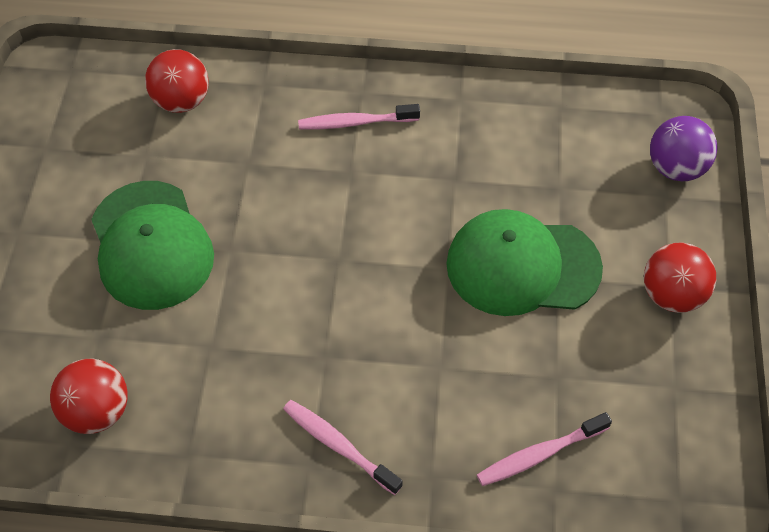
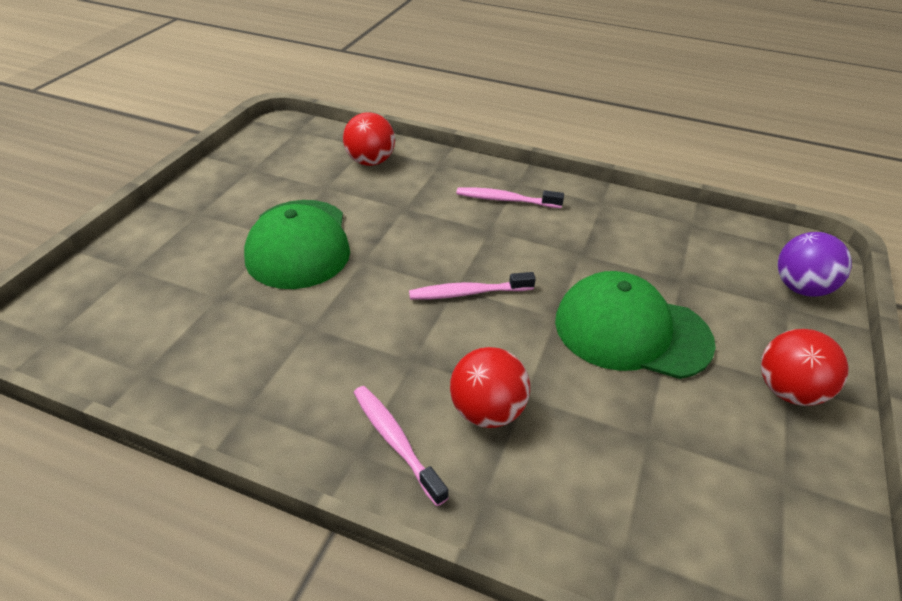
camera: 15 degrees right, 15 degrees down
(97, 411) = (184, 352): red ball -> red ball (487, 411)
(539, 454) = (612, 509): pink toothbrush -> pink toothbrush (468, 293)

